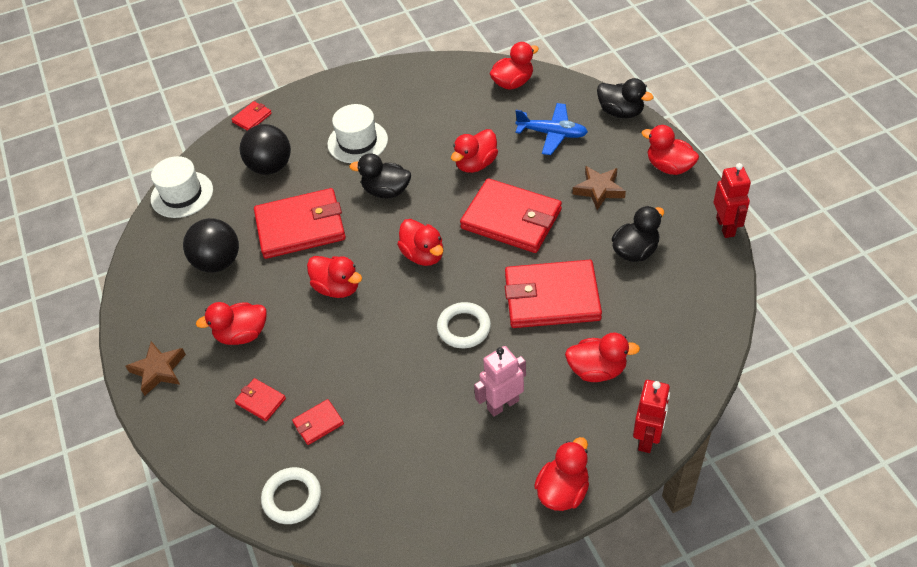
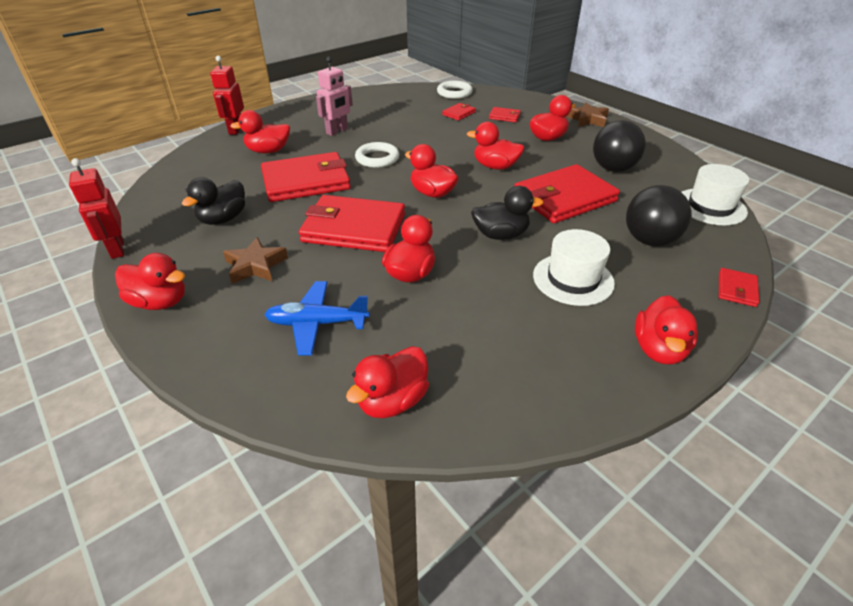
camera: 160 degrees right, 10 degrees down
(563, 490) = (293, 109): red duck -> red duck (658, 349)
(621, 112) = (211, 372): black duck -> none

